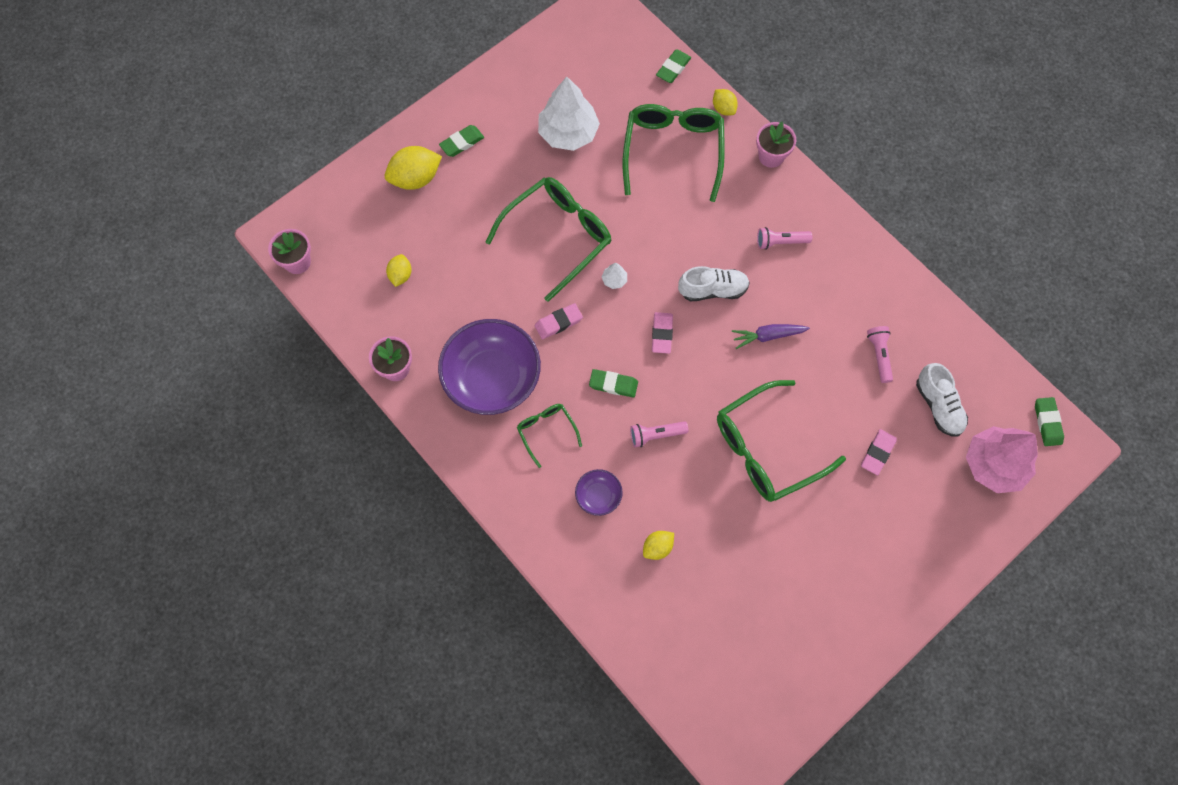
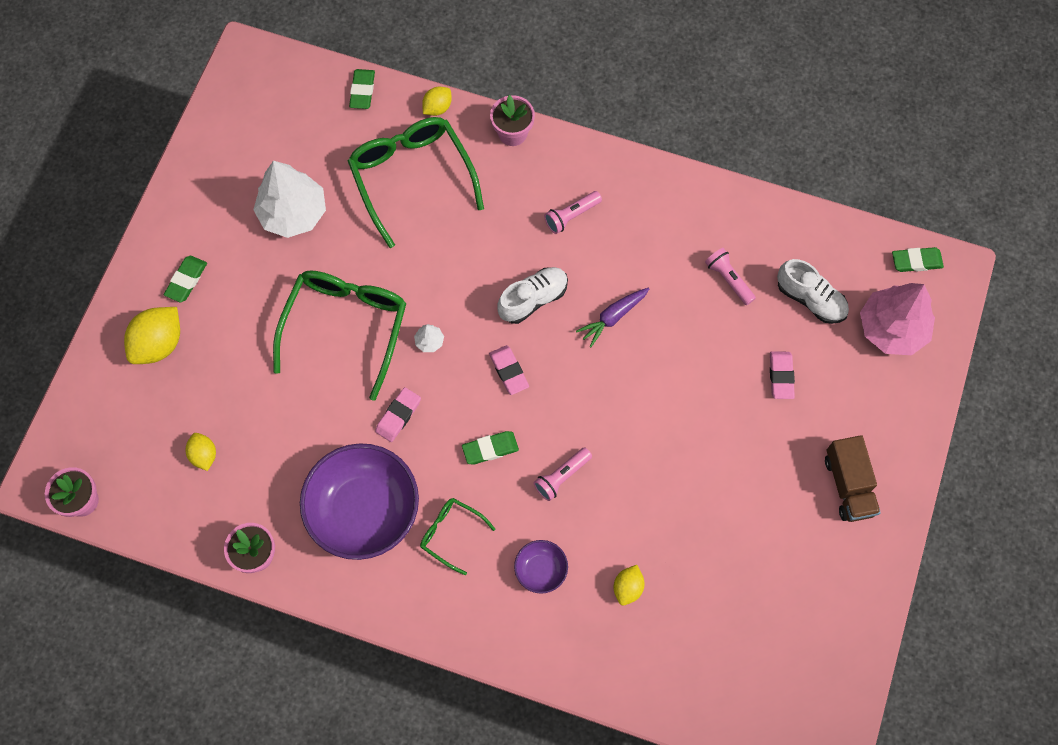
camera: 30 degrees left, 0 degrees up
(723, 108) = (437, 108): yellow lemon -> yellow lemon turned 75 degrees counterclockwise
(767, 449) = (676, 430): green glasses -> none
(883, 568) = (848, 485): none -> brown truck
(1047, 423) = (916, 261): green eraser -> green eraser turned 60 degrees counterclockwise

